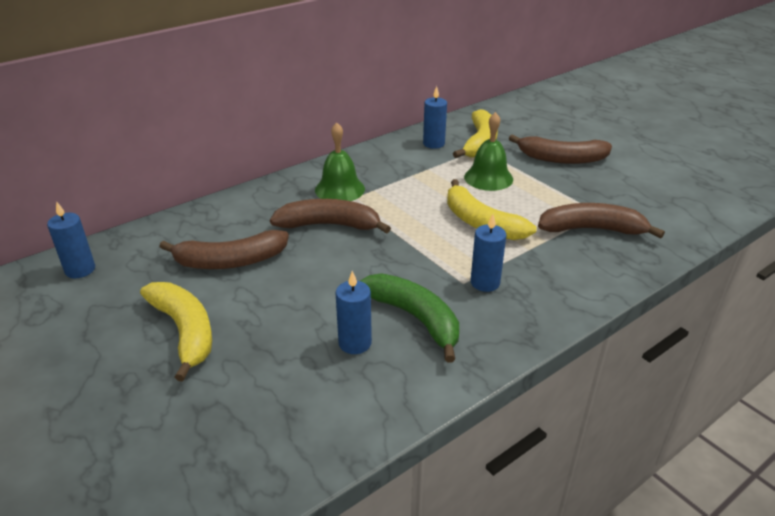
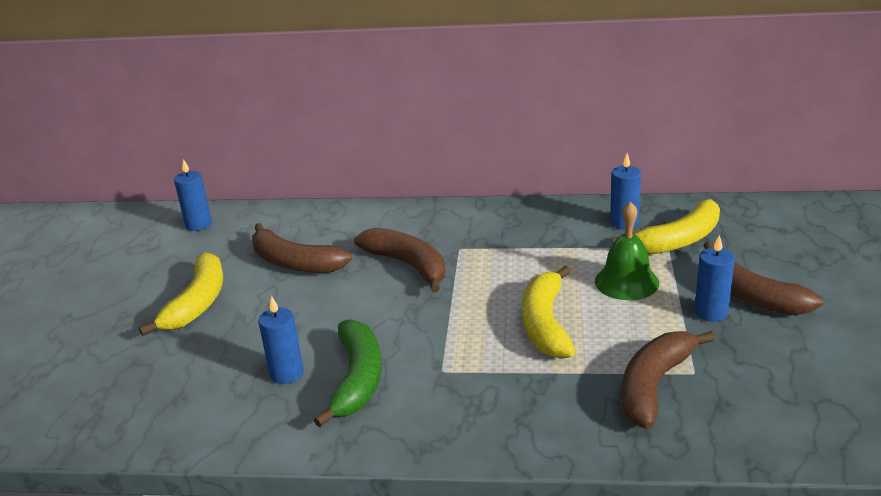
camera: 45 degrees right, 5 degrees down
(340, 189) = (464, 235): green bell -> none
(485, 283) = (461, 381): blue candle -> blue candle (711, 312)
(592, 229) = (654, 385): brown banana -> brown banana turned 105 degrees counterclockwise

